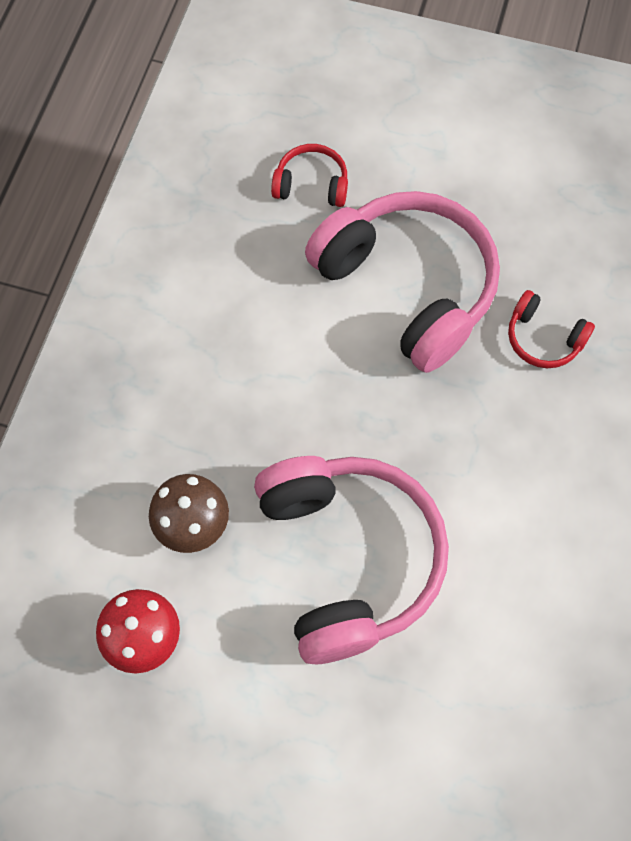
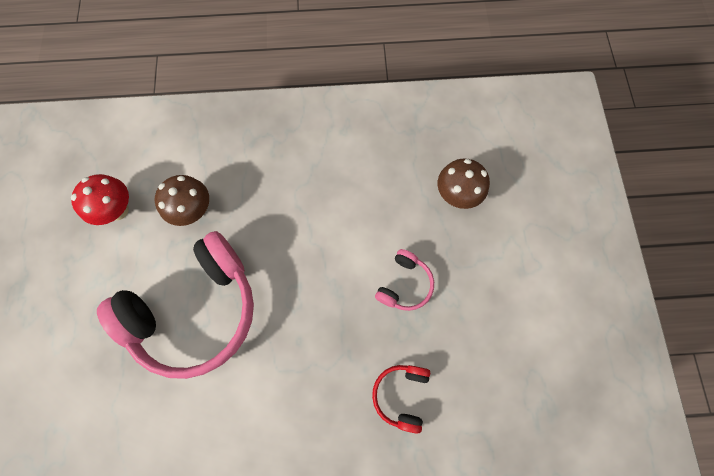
camera: 70 degrees right, 5 degrees up
(311, 184) = (456, 195): red headphones -> brown mushroom
(408, 287) = (404, 284): pink headphones -> pink headphones, size x0.44

